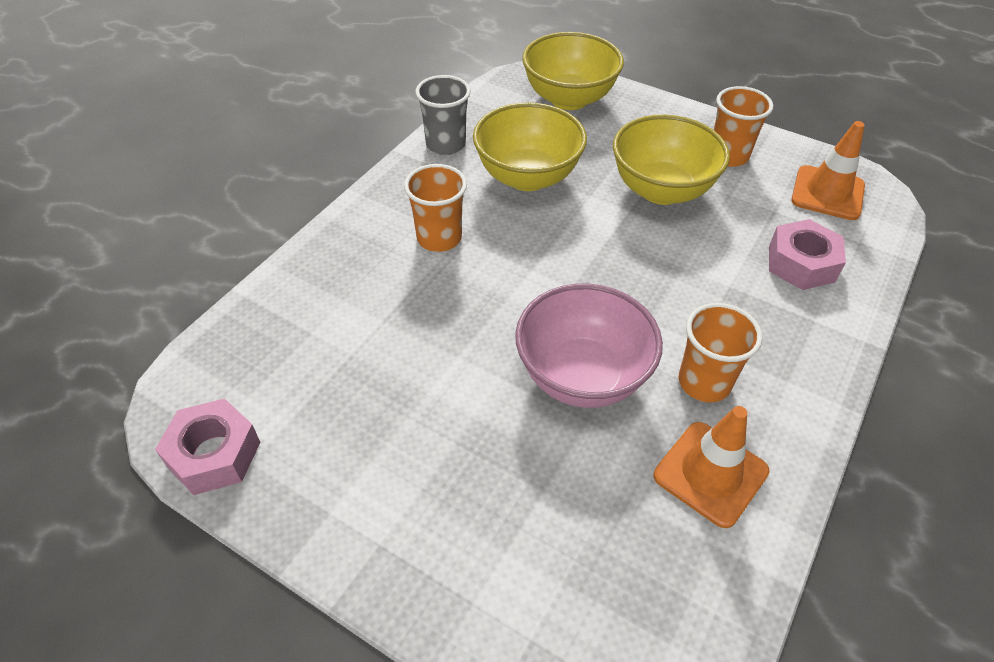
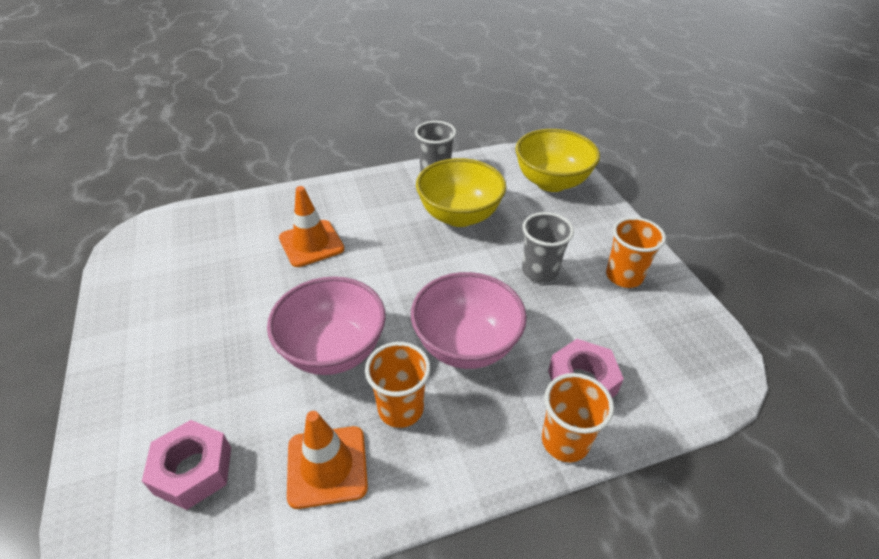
camera: 40 degrees right, 5 degrees down
(214, 454) = (124, 265): pink nut -> pink nut (193, 470)
(439, 238) = (361, 222): orange cup -> orange cup (565, 441)
(661, 190) = (539, 271): yellow bowl -> grey cup
(685, 293) = (466, 345): none -> pink bowl
(827, 193) = (676, 347): orange traffic cone -> orange traffic cone (311, 243)

